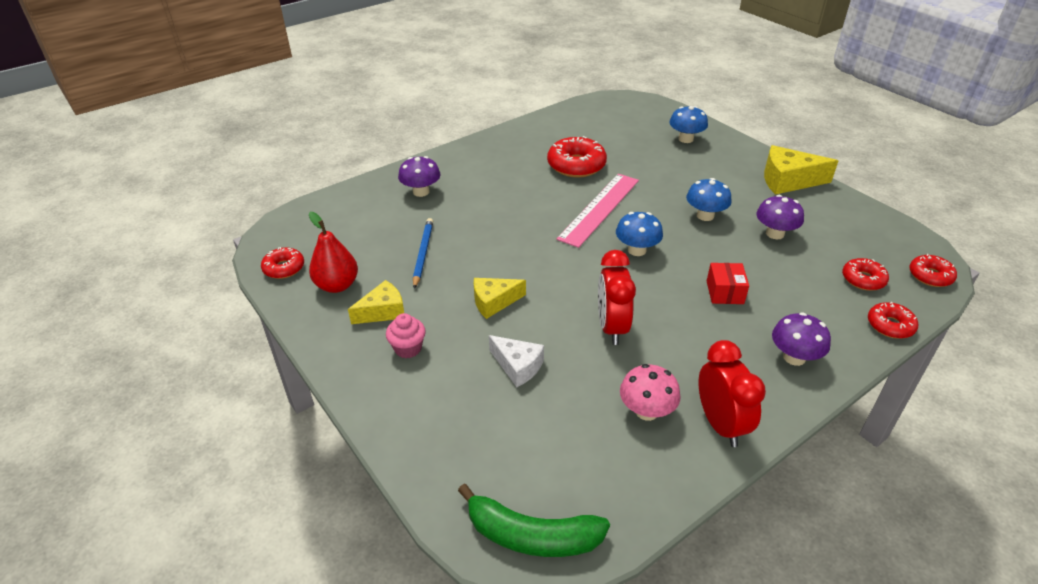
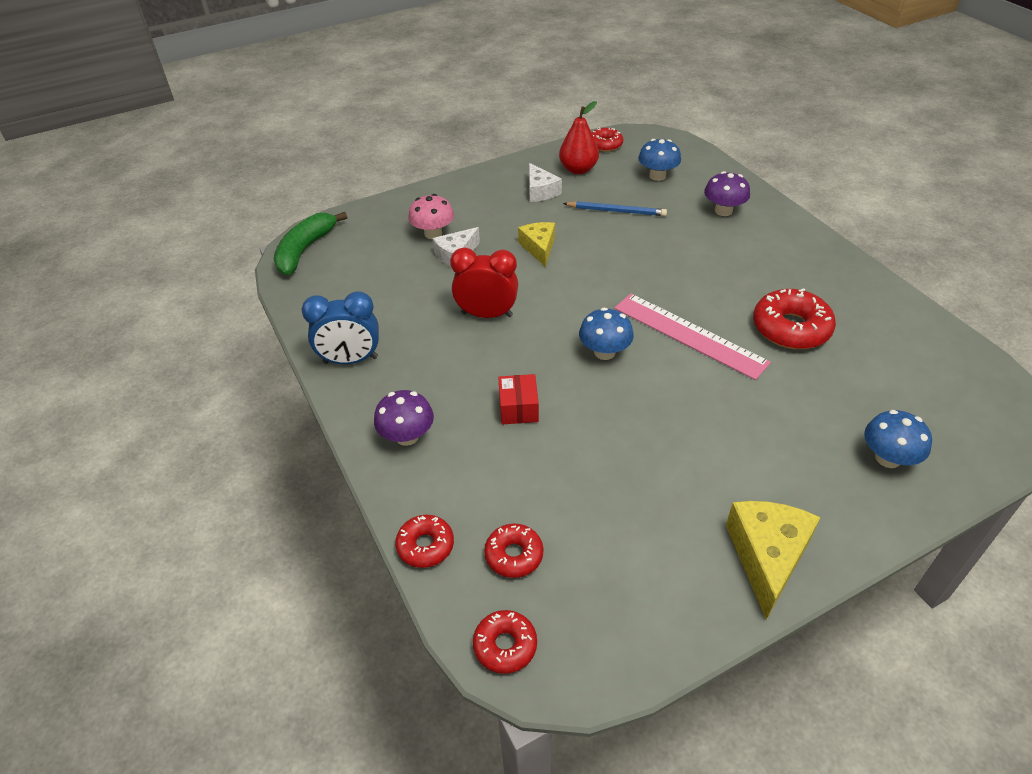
camera: 100 degrees right, 5 degrees up
(383, 311) = (540, 191): yellow cheese -> white cheese
(408, 348) = (493, 203): pink cupcake -> none
(646, 411) = (382, 319): pink mushroom -> pink mushroom (433, 233)
(705, 216) = (671, 429): blue mushroom -> blue mushroom (657, 176)
(720, 424) = (350, 360): red clock -> blue clock
(725, 292) = (518, 408): red box -> red box turned 75 degrees clockwise
(775, 233) = (625, 491): purple mushroom -> none

